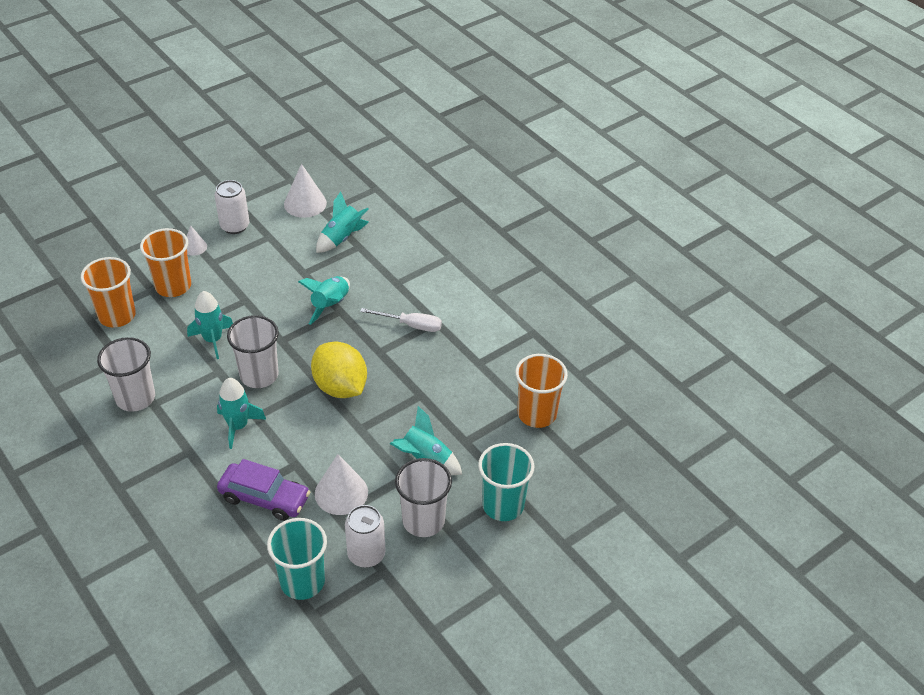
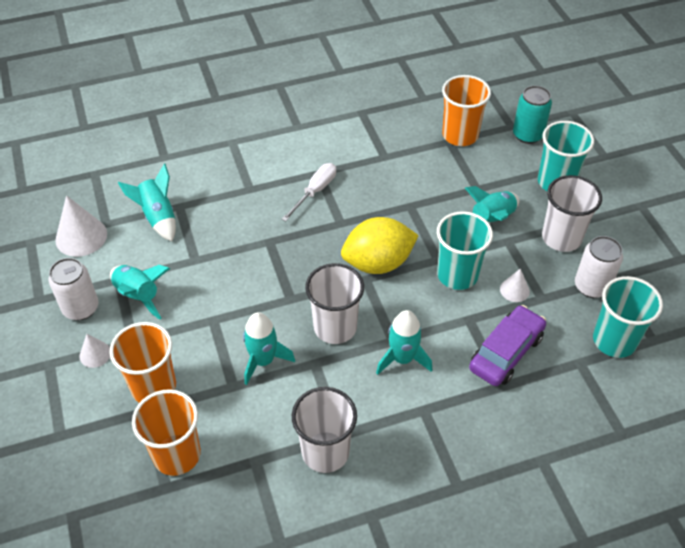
camera: 70 degrees left, 5 degrees up
(330, 305) = (257, 247): turquoise rocket -> turquoise rocket (138, 295)
(341, 492) = (514, 290): white cone -> white cone, size x0.55
(345, 446) = (457, 275): none -> turquoise cup
(565, 470) = (527, 135): none -> turquoise can

